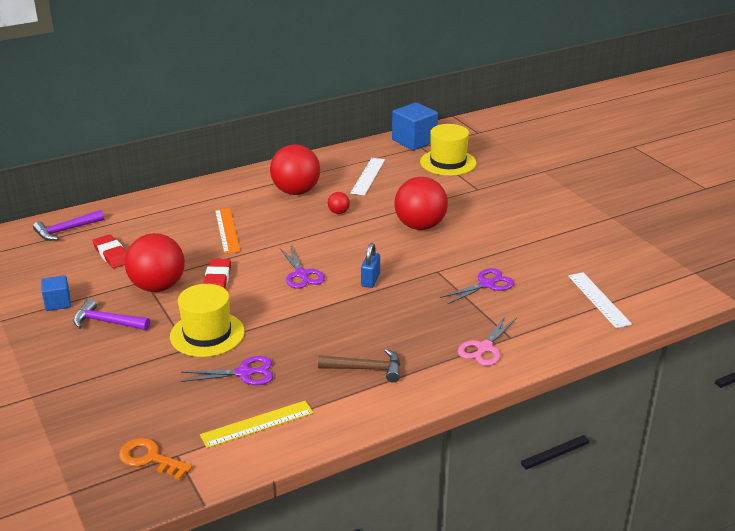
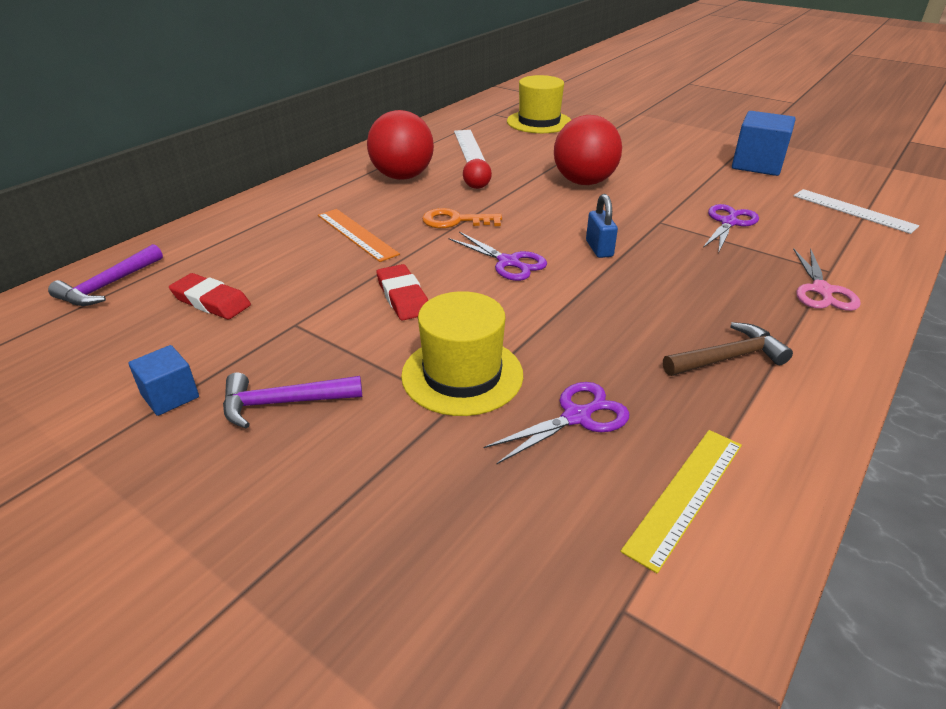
camera: 25 degrees left, 5 degrees up
(149, 458) = (583, 640): orange key -> orange key (455, 221)
(158, 287) = (323, 328): red ball -> none
(414, 141) = (481, 110): blue cube -> blue cube (757, 165)

